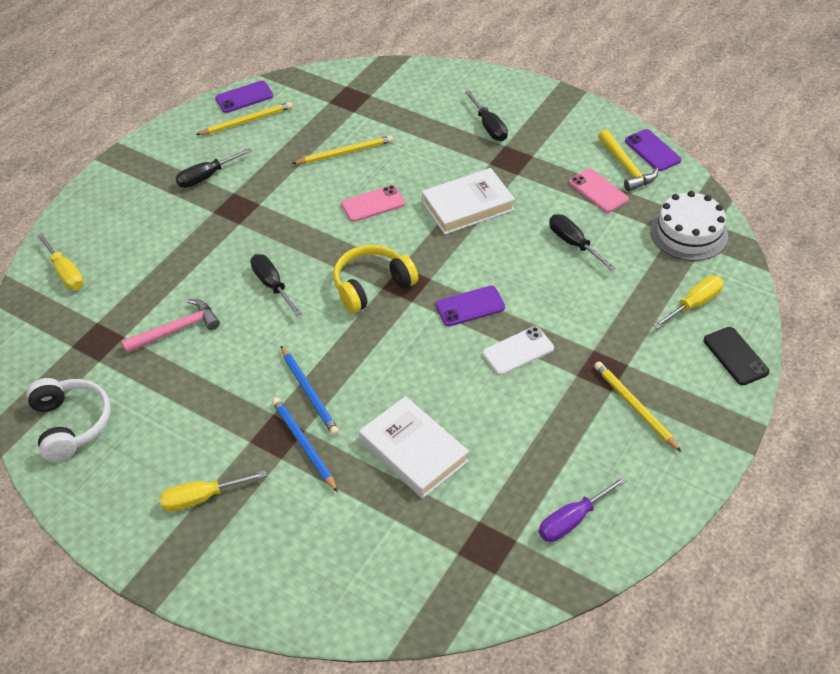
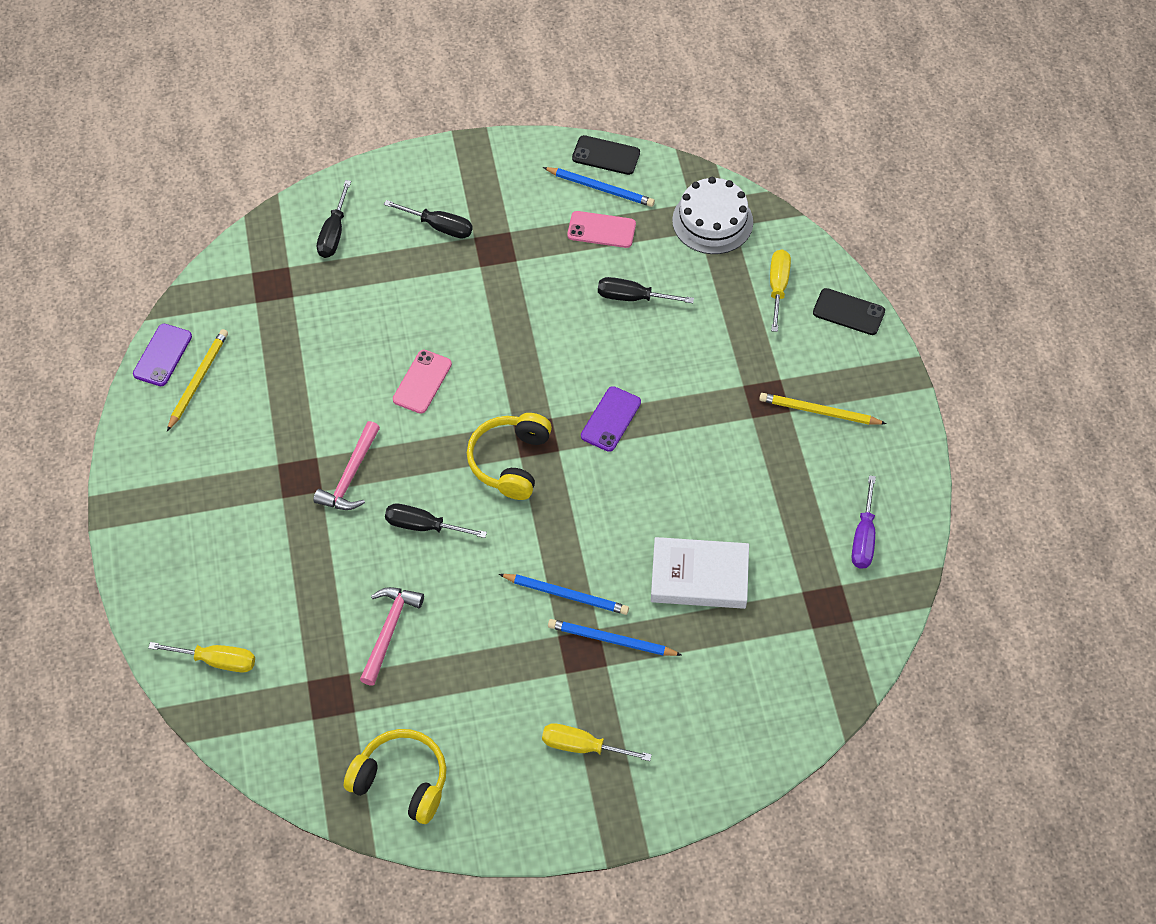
camera: 45 degrees left, 10 degrees up
(71, 424) = (401, 781): white headphones -> yellow headphones
(202, 498) = (582, 746): yellow screwdriver -> yellow screwdriver turned 75 degrees clockwise
(207, 177) = (231, 466): black screwdriver -> black screwdriver (334, 233)
(265, 227) = (351, 476): none -> pink hammer
(345, 152) = (336, 347): yellow pencil -> none
(468, 206) = (507, 324): white book -> none
(518, 351) = (689, 430): white phone -> none
(626, 167) = (600, 188): yellow hammer -> blue pencil
(652, 151) = (606, 155): purple phone -> black phone

